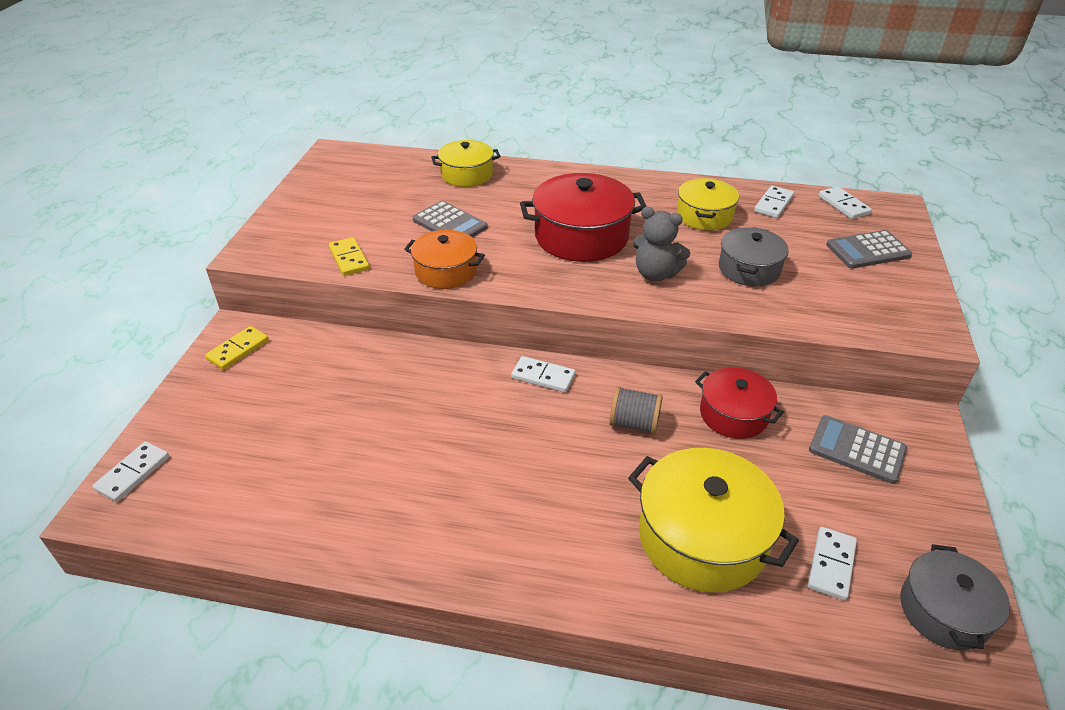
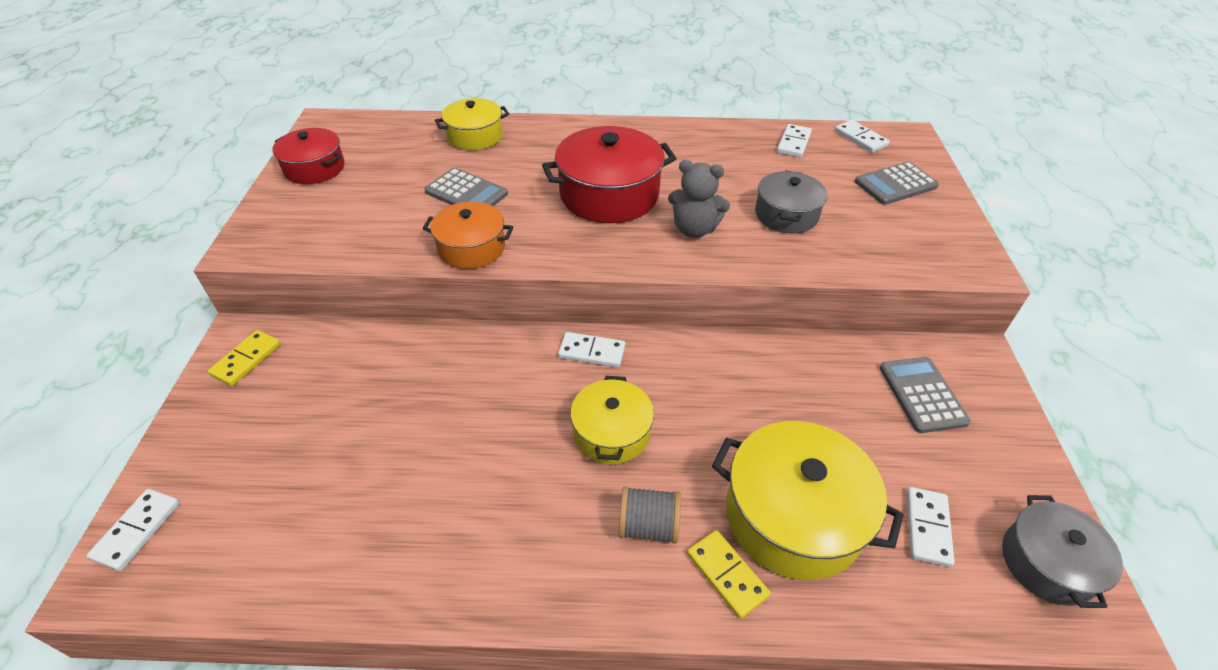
camera: 10 degrees left, 5 degrees up
(349, 259) = (360, 243): yellow domino -> yellow domino (726, 575)
(634, 423) = (696, 394): grey spool -> grey spool (648, 526)
(704, 216) = (729, 161): yellow pot -> yellow pot (611, 432)
(733, 414) = (794, 371): red pot -> red pot (314, 168)
(857, 450) = (922, 395): grey calculator -> grey calculator turned 60 degrees clockwise

